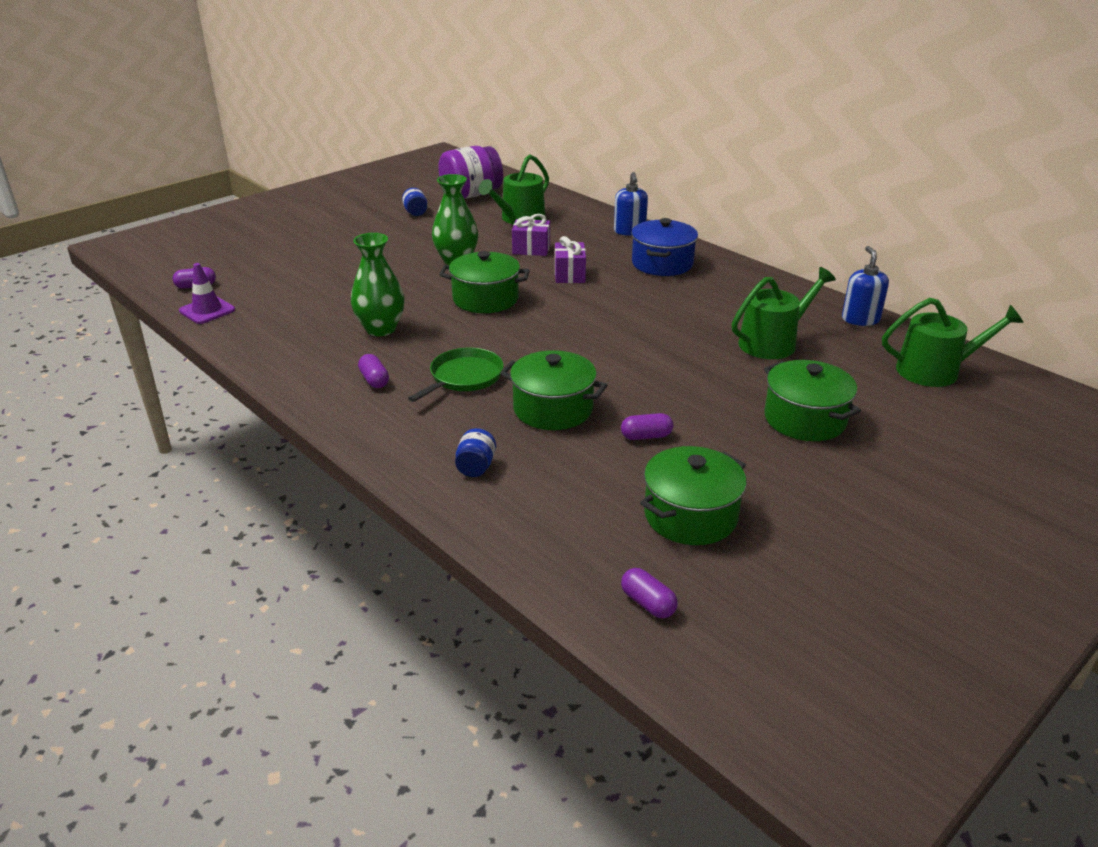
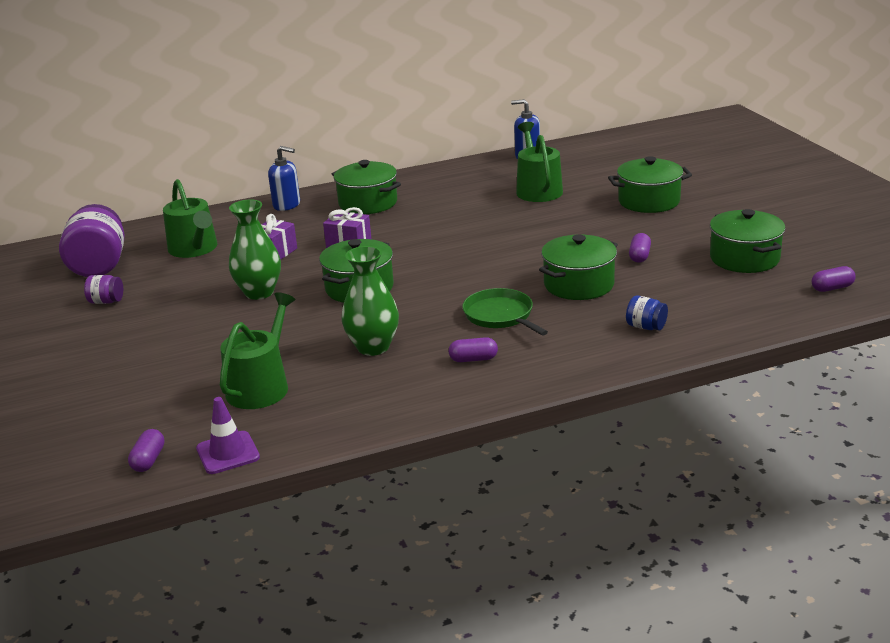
camera: 65 degrees left, 5 degrees down
(416, 213) = (106, 301): blue jar -> purple jar
(662, 264) = (368, 203): blue pot -> green pot
(935, 370) = (613, 151): green watering can -> green watering can (261, 386)

